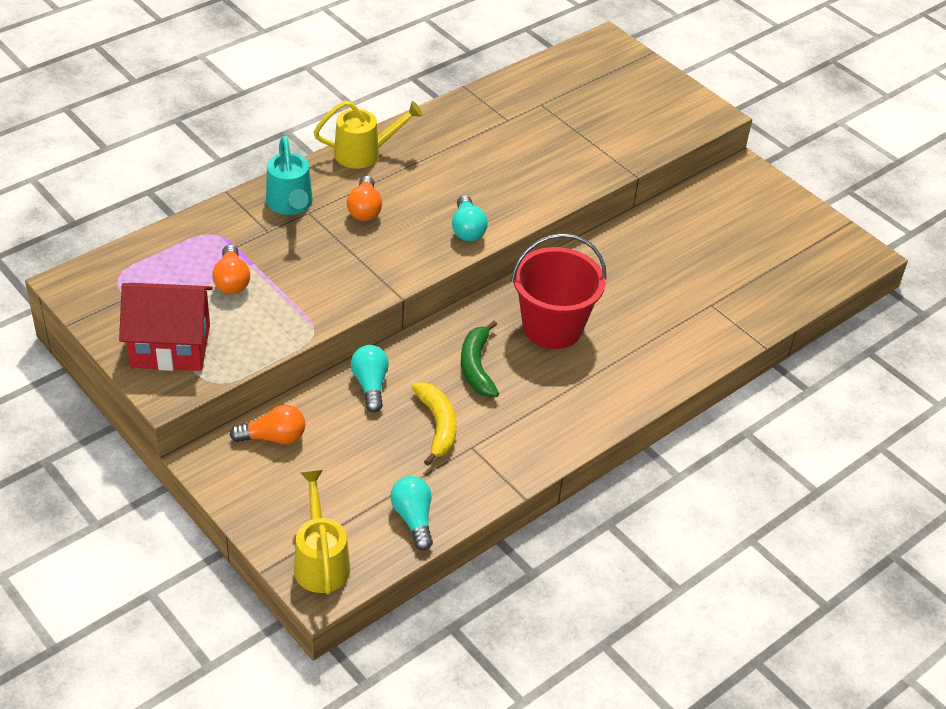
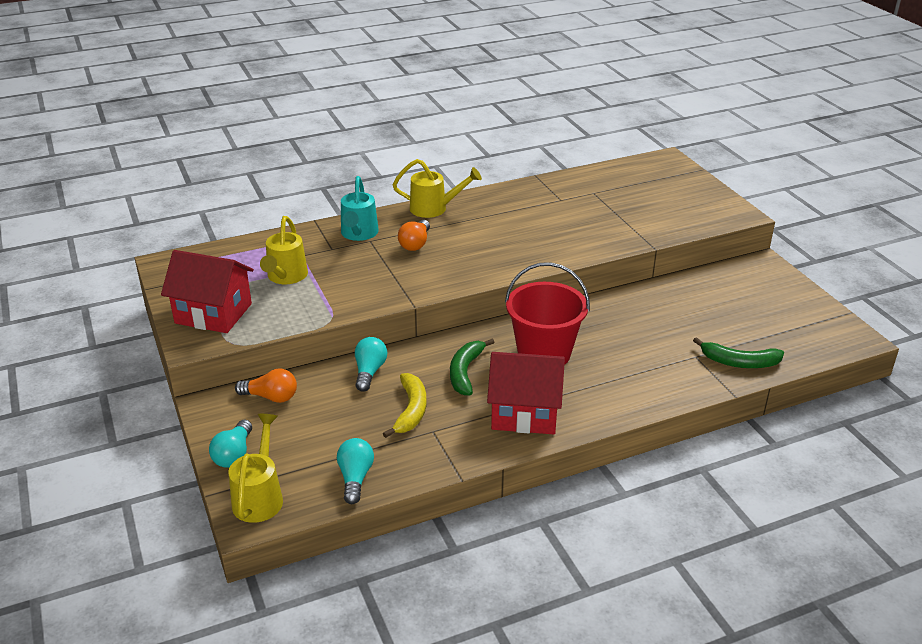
camera: 20 degrees right, 10 degrees down
(232, 280) = (285, 277): orange light bulb -> yellow watering can
(467, 229) = (492, 267): turquoise light bulb -> turquoise light bulb (234, 454)
(560, 407) = (524, 413): none -> red house
(757, 304) = (739, 362): none -> green banana

